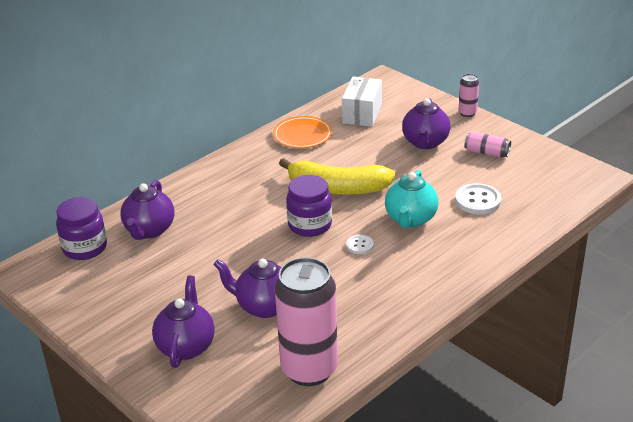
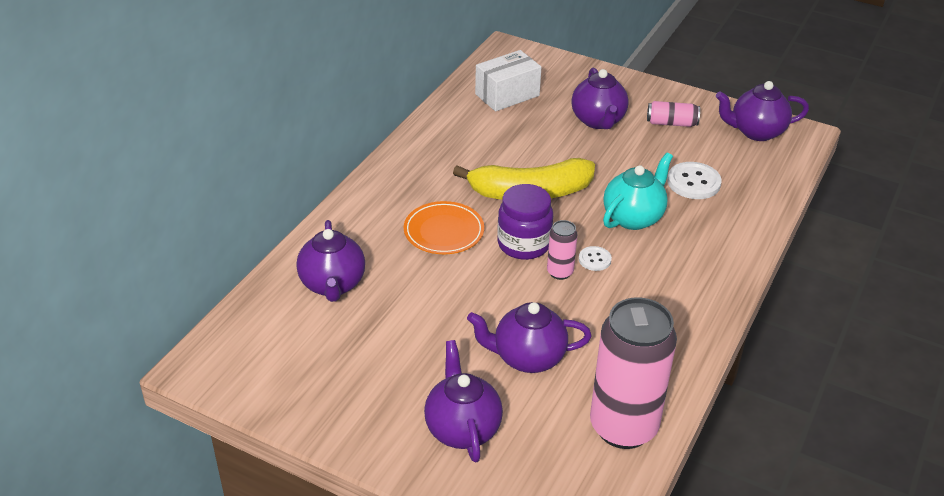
camera: 20 degrees left, 5 degrees up
(85, 248) = (262, 323): purple jar -> none
(302, 135) = (452, 132): orange plate -> orange plate (444, 231)
(362, 113) = (507, 95): white box -> white box turned 60 degrees clockwise
(410, 219) = (633, 217): turquoise teapot -> turquoise teapot turned 135 degrees counterclockwise
(467, 113) = (624, 78): pink can -> pink can (560, 272)
(557, 169) = (756, 132): none -> purple teapot

